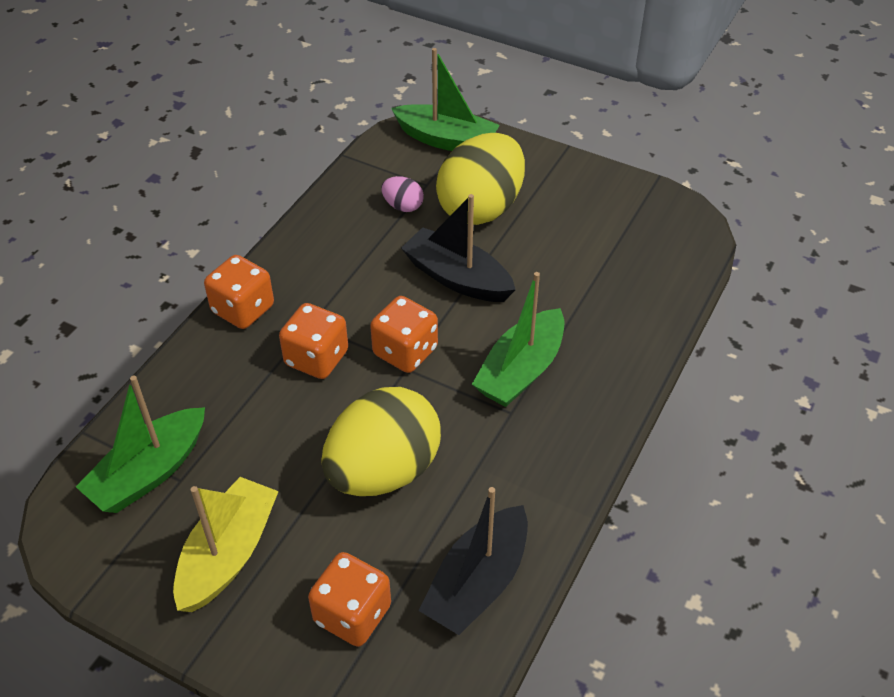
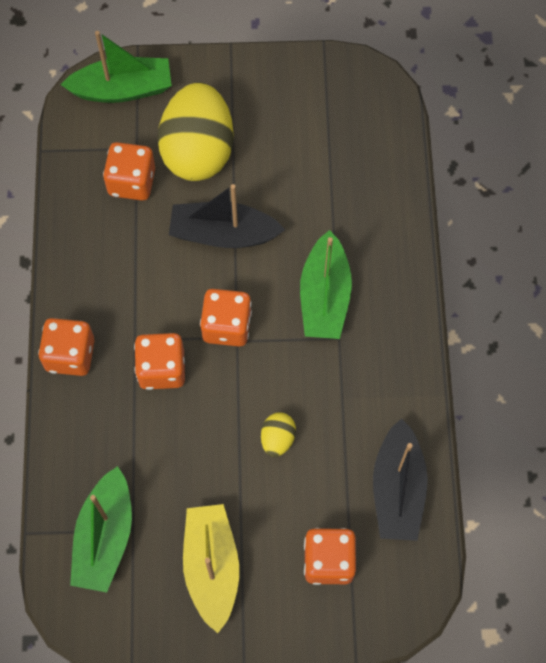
camera: 30 degrees left, 20 degrees up
(383, 471) = (277, 439): yellow egg -> yellow egg, size x0.43
(403, 206) = (132, 182): pink egg -> orange dice

